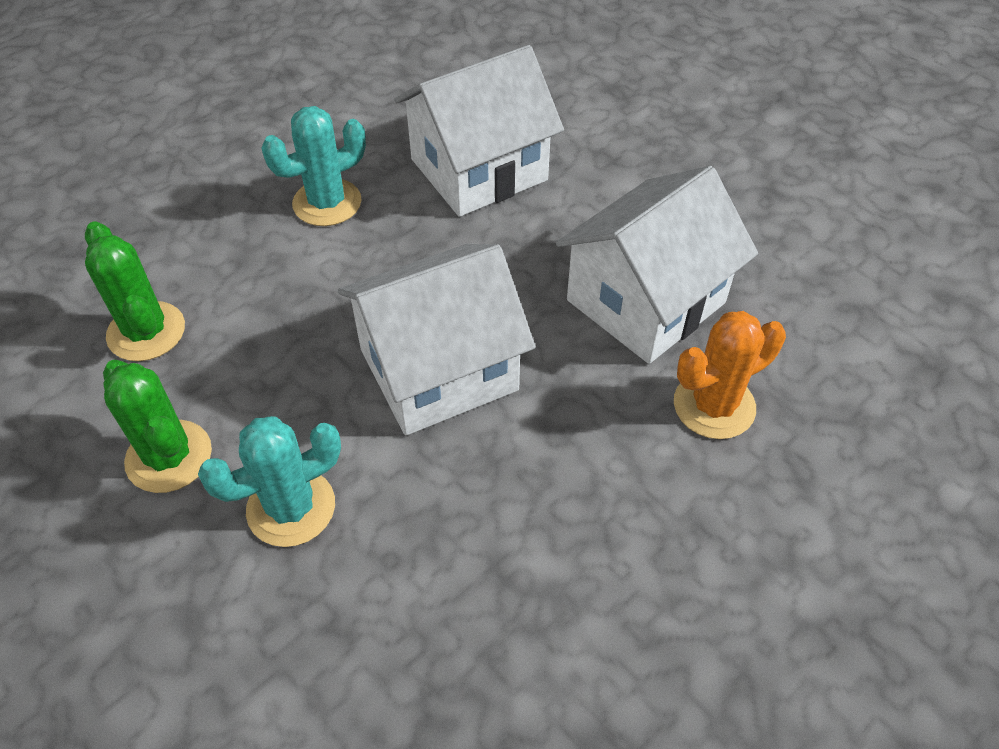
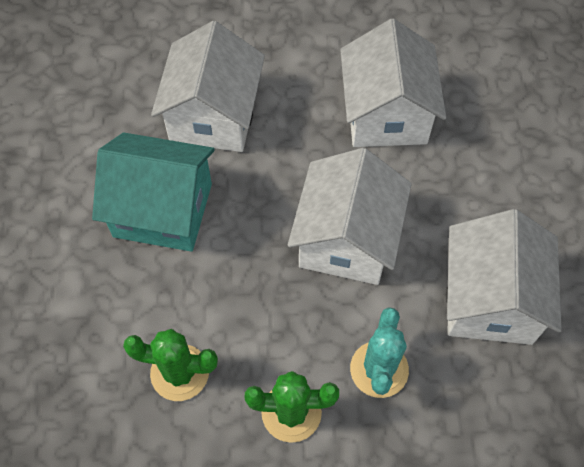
camera: 50 degrees left, 10 degrees up
(327, 203) = (163, 210): turquoise cactus -> turquoise house
(493, 568) = (489, 299): none -> white house
(714, 406) = (475, 137): orange cactus -> none

